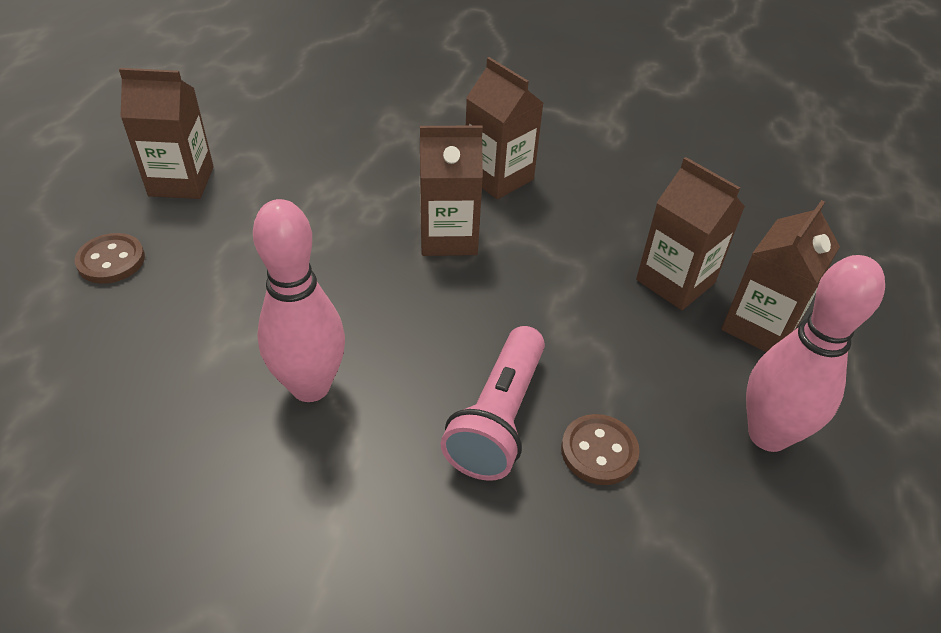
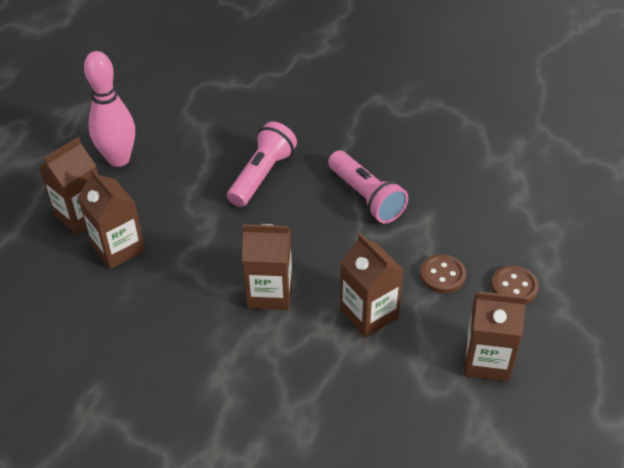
camera: 170 degrees left, 0 degrees up
(310, 386) = (366, 197): pink bowling pin -> pink flashlight
(498, 177) = (216, 350): brown carton -> brown carton (369, 314)
(599, 451) = (213, 158): brown button -> brown button (442, 275)

